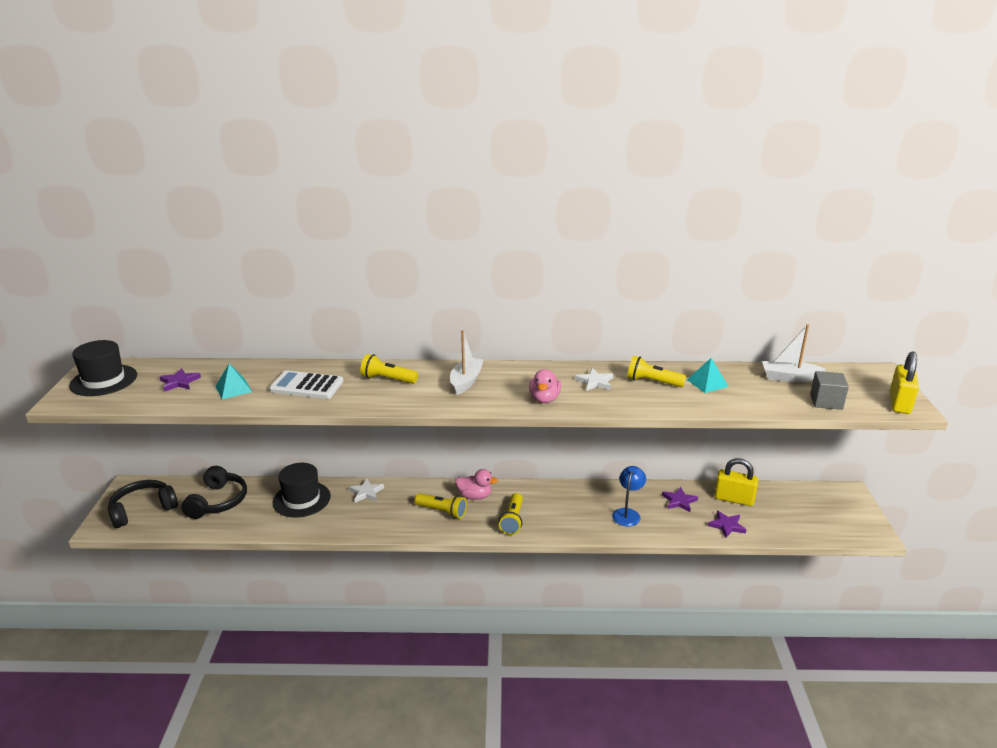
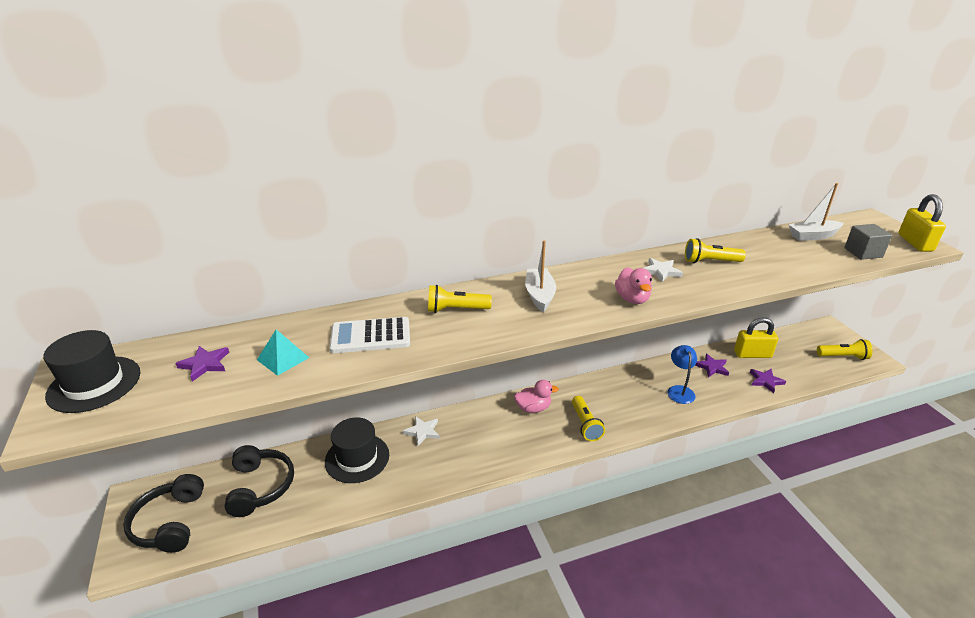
camera: 20 degrees left, 5 degrees up
(143, 510) = (170, 523): black headphones -> black headphones turned 45 degrees counterclockwise
(442, 511) = (513, 433): yellow flashlight -> yellow flashlight (843, 357)
(707, 383) = (755, 253): turquoise pyramid -> none

